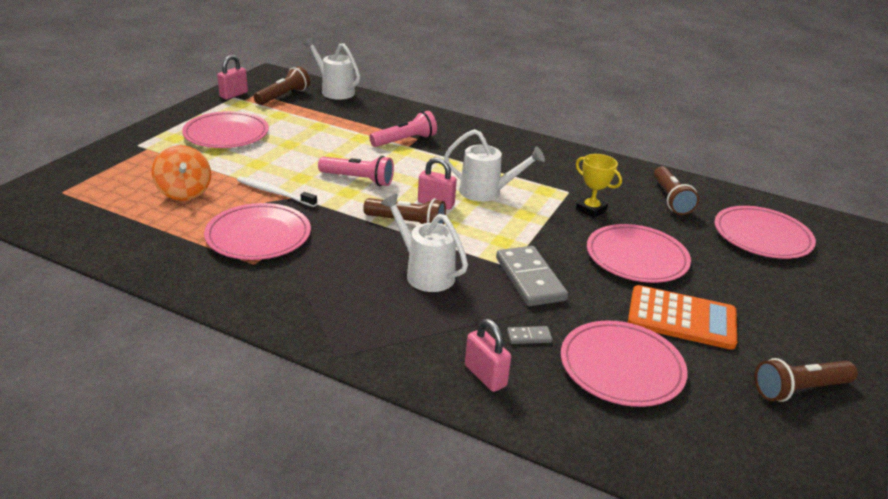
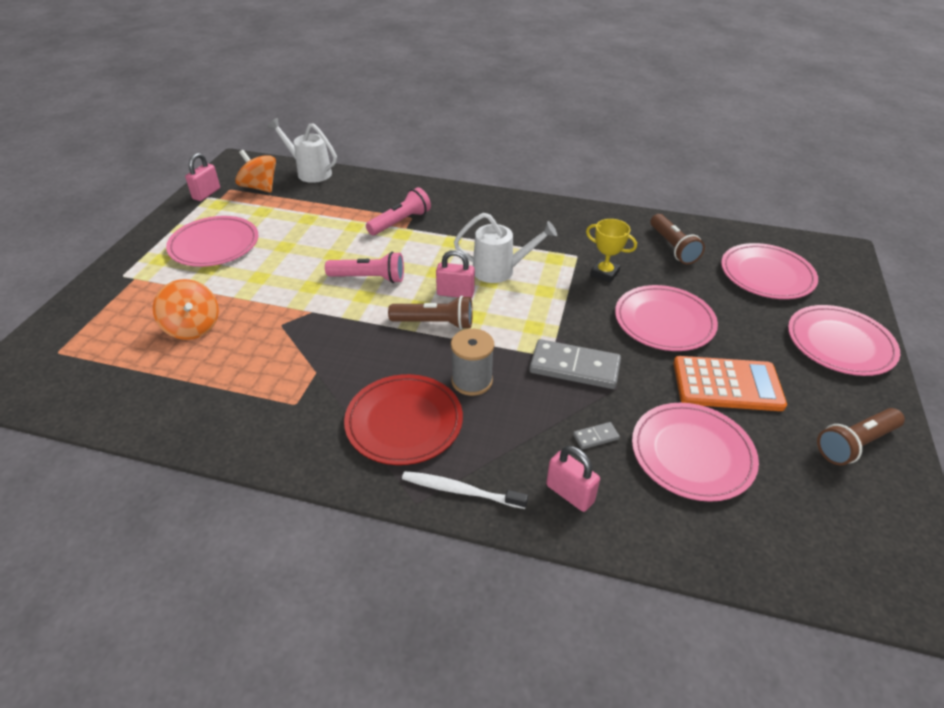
camera: 10 degrees left, 10 degrees up
(258, 236) = (289, 368): pink plate -> pink plate (840, 343)
(274, 193) = (288, 310): white toothbrush -> white toothbrush (460, 490)
(283, 96) = (259, 187): brown flashlight -> orange spinning top
(348, 294) = (404, 422): none -> red plate
(425, 273) = (472, 381): white watering can -> grey spool
(530, 279) = (574, 367): grey domino -> grey domino turned 45 degrees counterclockwise

